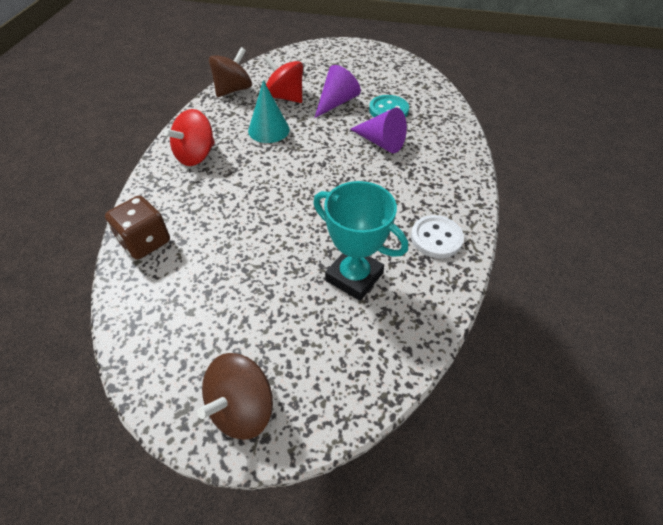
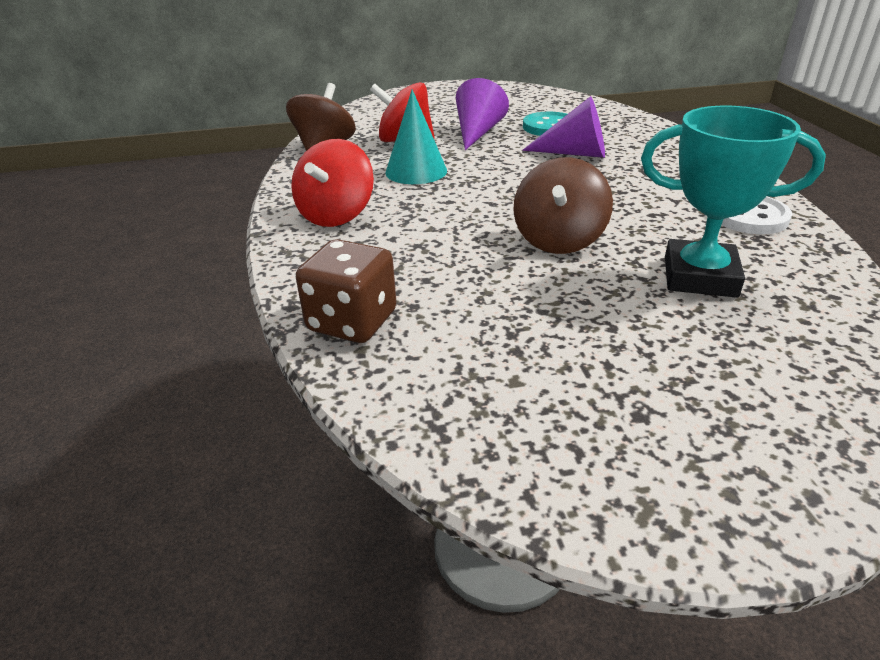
camera: 20 degrees left, 15 degrees down
(241, 408) = (733, 471): brown spinning top -> brown spinning top (558, 240)

